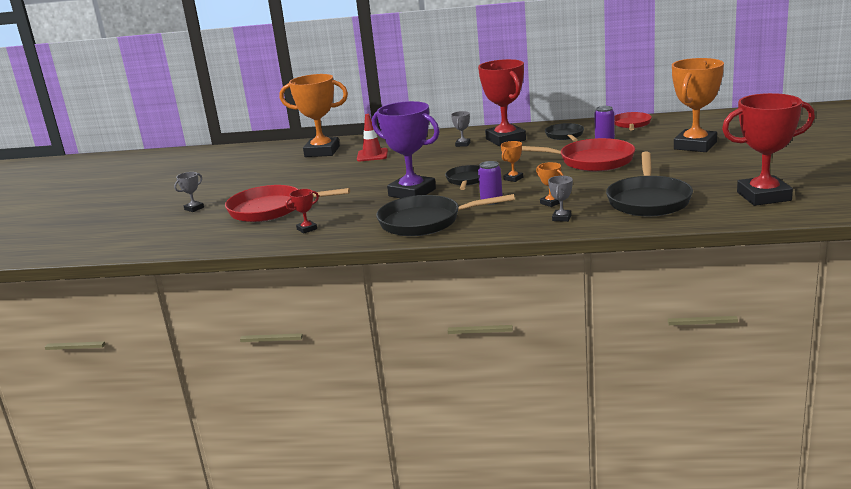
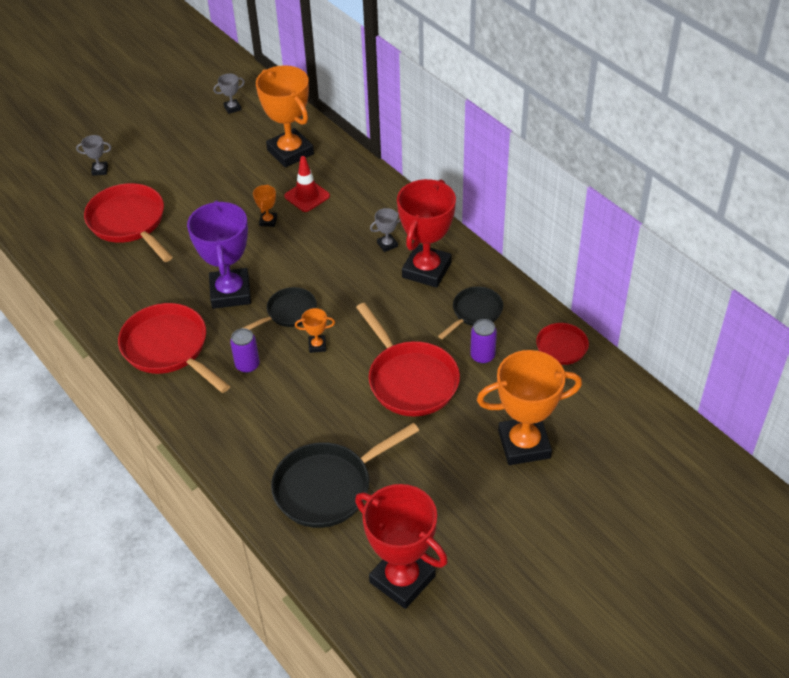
camera: 45 degrees right, 25 degrees up
(307, 229) = (103, 278): red trophy -> none
(425, 222) = (169, 348): black pan -> red pan
(551, 203) = (272, 413): orange trophy -> orange trophy (268, 221)
(561, 218) = (240, 443): grey trophy -> grey trophy (232, 108)

